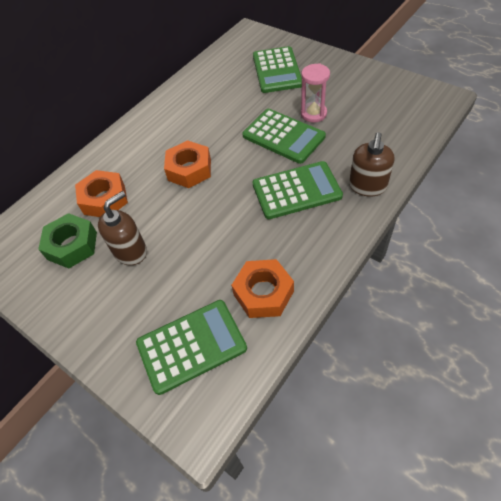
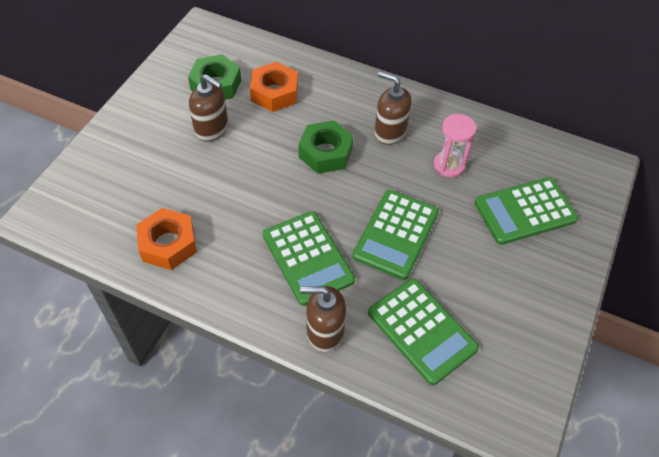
camera: 70 degrees right, 0 degrees up
(181, 128) = (390, 132): none -> brown soap dispenser
(189, 170) = (325, 152): orange nut -> green nut
(191, 346) = (111, 197): green calculator -> green calculator (422, 330)
(313, 114) = (445, 263): pink hourglass -> pink hourglass (449, 165)

